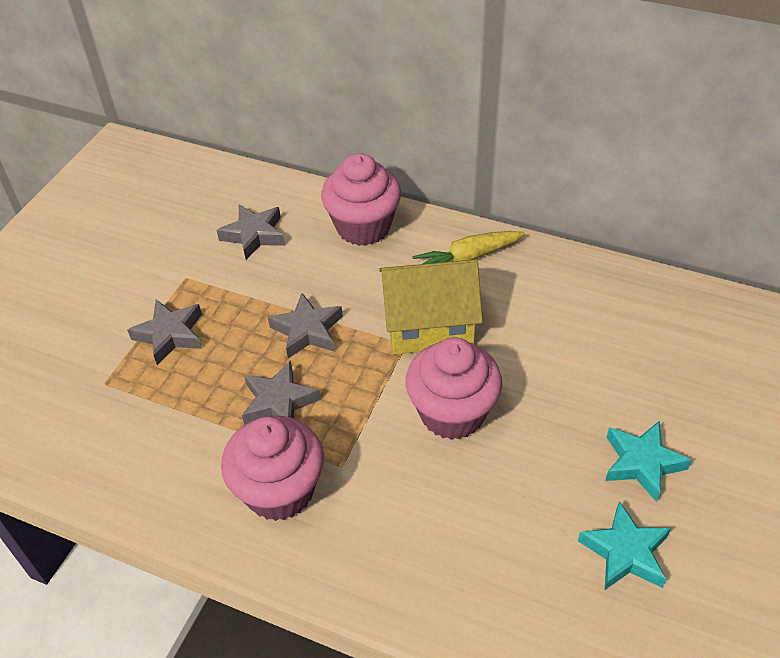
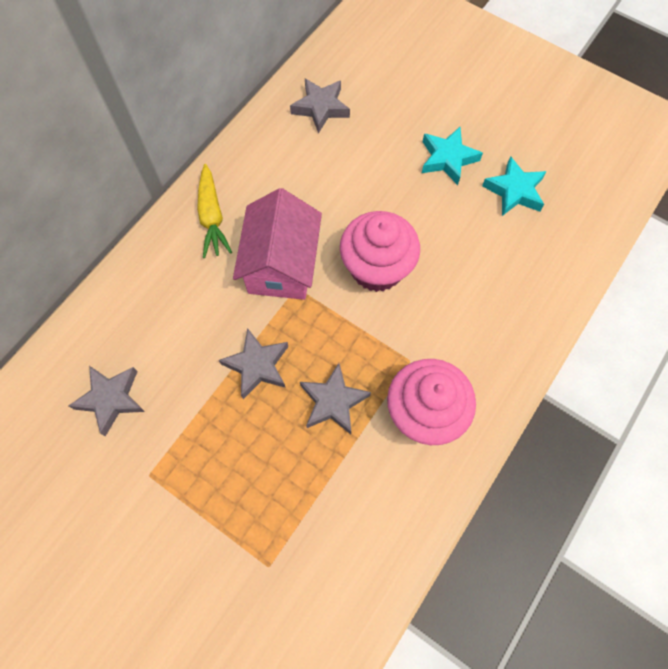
camera: 80 degrees left, 20 degrees up
(170, 335) = (224, 496): grey star -> grey star (321, 108)
(363, 227) = (139, 294): pink cupcake -> none
(429, 326) = (281, 265): yellow house -> pink house

